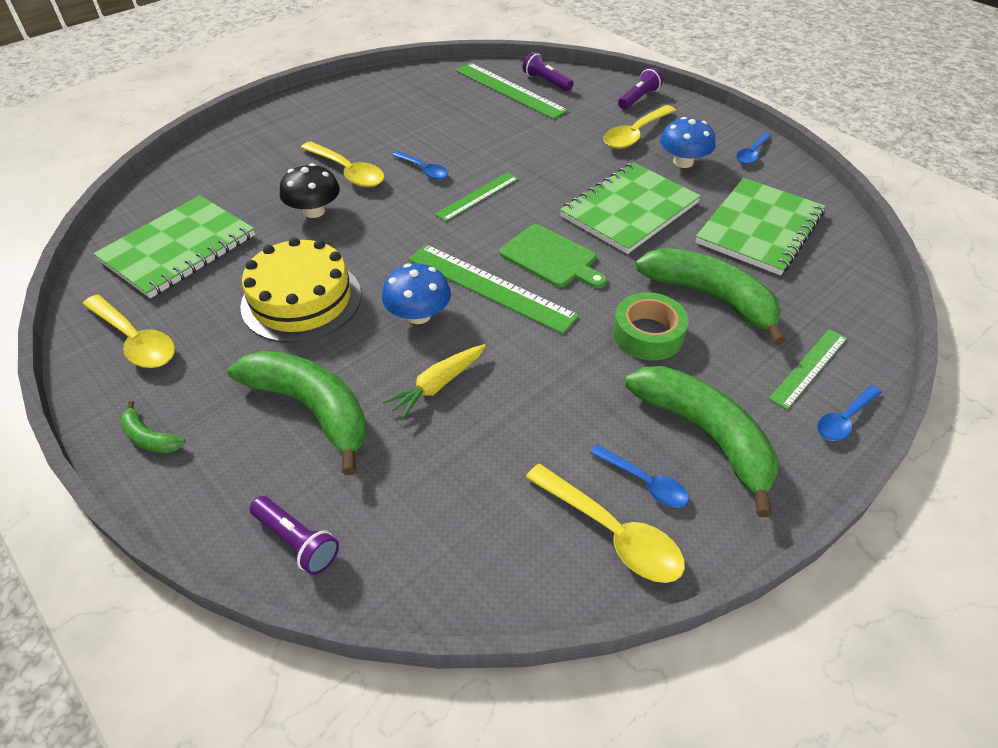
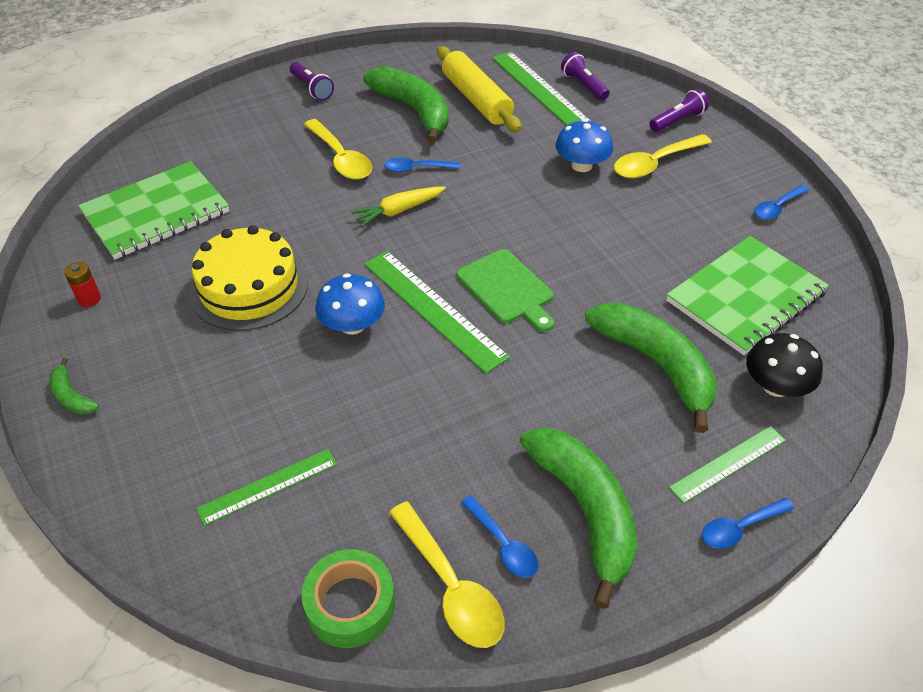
camera: 15 degrees right, 0 degrees up
(135, 340) = (89, 299): yellow spoon -> red battery
(297, 541) = (163, 523): purple flashlight -> purple flashlight (311, 89)
(312, 409) = (220, 400): green banana -> green banana (414, 111)
(314, 211) = (293, 195): black mushroom -> black mushroom (775, 386)
(424, 170) = (416, 168): blue spoon -> blue spoon turned 120 degrees clockwise
(437, 385) = (343, 401): yellow carrot -> yellow carrot (399, 211)
(455, 105) = (476, 99): none -> yellow rolling pin
(477, 196) = (459, 207): green ruler -> green ruler (268, 486)
(629, 210) = (611, 250): green notebook -> none
(648, 334) = (572, 392): green tape -> green tape (350, 604)
(683, 162) = (694, 205): blue mushroom -> blue mushroom (581, 165)

